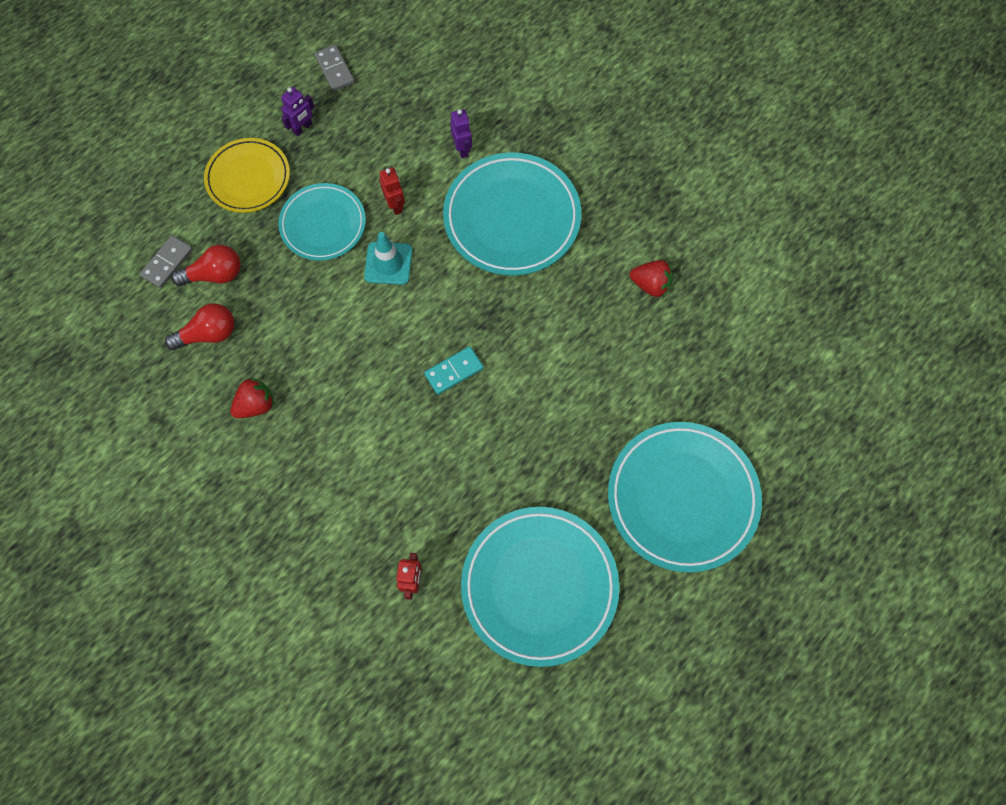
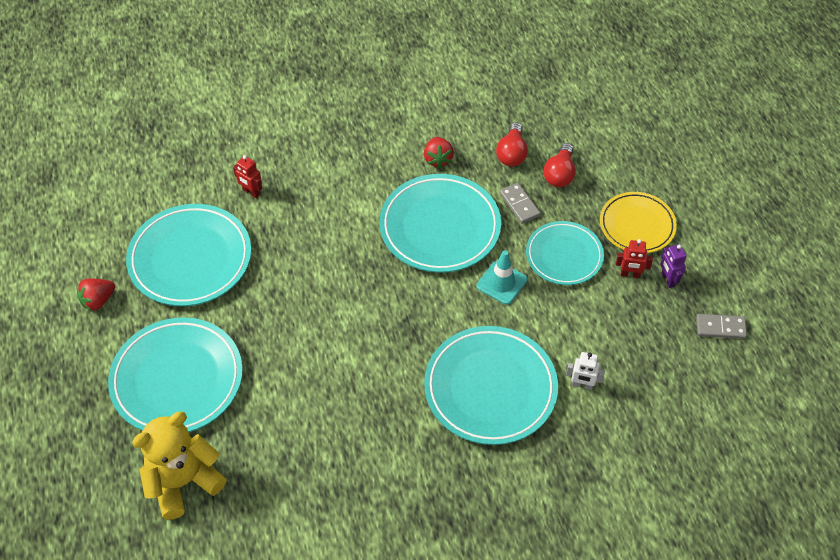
camera: 120 degrees right, 15 degrees down
(167, 263) = (587, 151): grey domino -> grey domino (519, 204)
(350, 354) = (440, 227): none -> turquoise plate
(395, 205) = (553, 311): red robot -> red robot (630, 274)
(454, 371) = (381, 283): turquoise domino -> none
(462, 149) = (582, 385): purple robot -> white robot
(650, 285) = (360, 460): red strawberry -> red strawberry (98, 300)
(773, 419) = (183, 482): none -> yellow teddy bear

